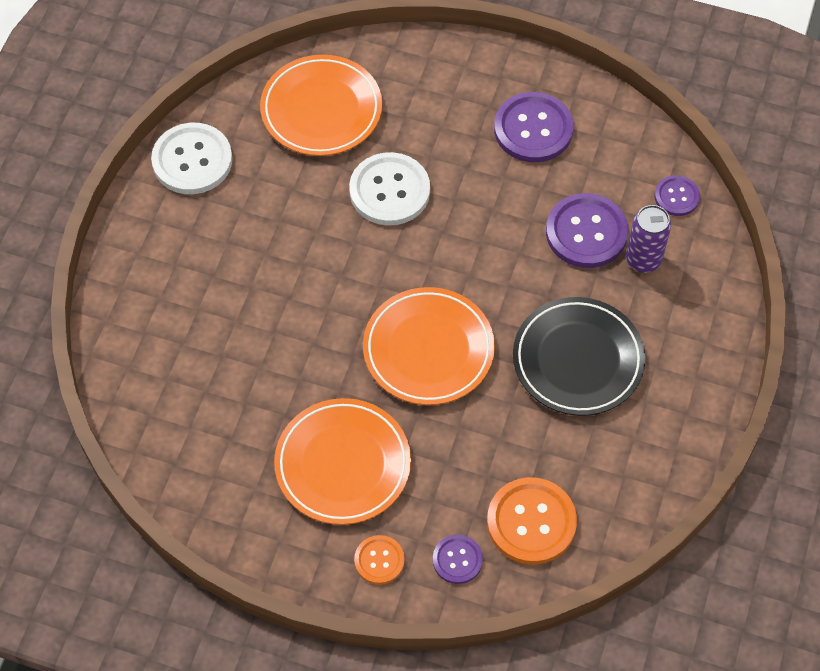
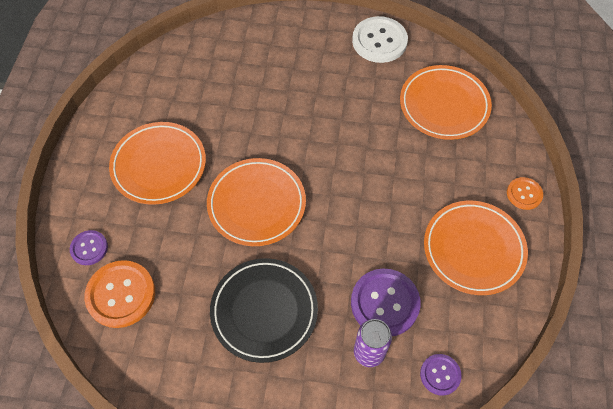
camera: 80 degrees right, 0 degrees up
(379, 560) = (88, 199): orange button -> orange button (524, 194)
(389, 191) = (387, 158): white button -> none
(533, 129) = (473, 249): purple button -> orange plate

